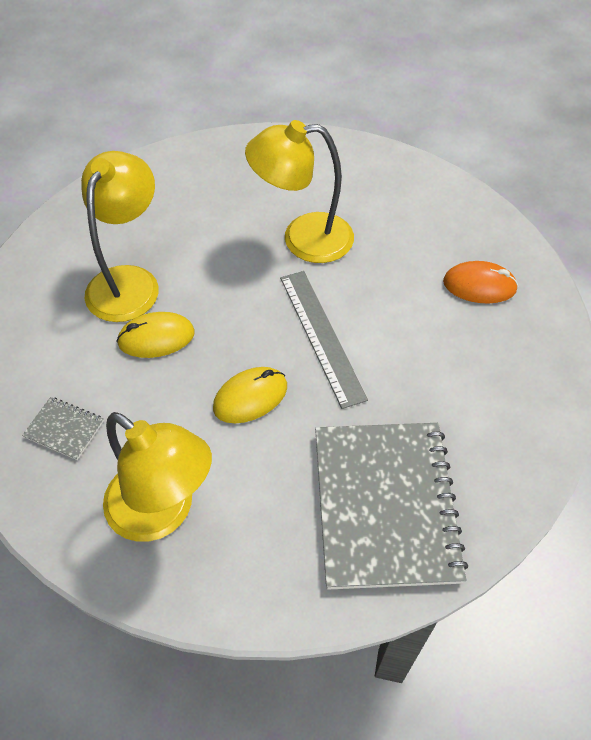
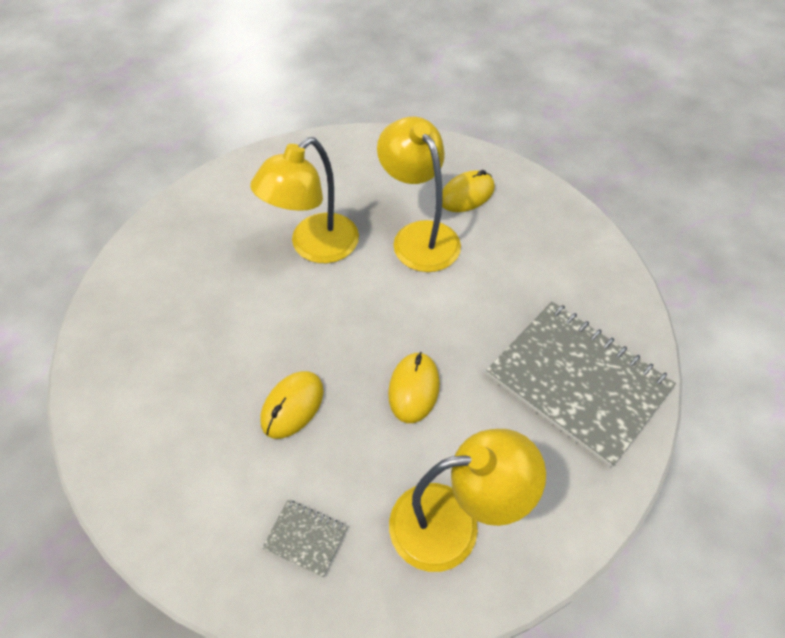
camera: 45 degrees left, 0 degrees up
(64, 429) = (305, 538): grey notebook -> grey notebook turned 45 degrees clockwise
(129, 281) = (215, 382): yellow lamp -> yellow lamp (419, 236)
(321, 336) = (409, 306): grey ruler -> none
(479, 285) = (467, 194): orange mouse -> yellow mouse

